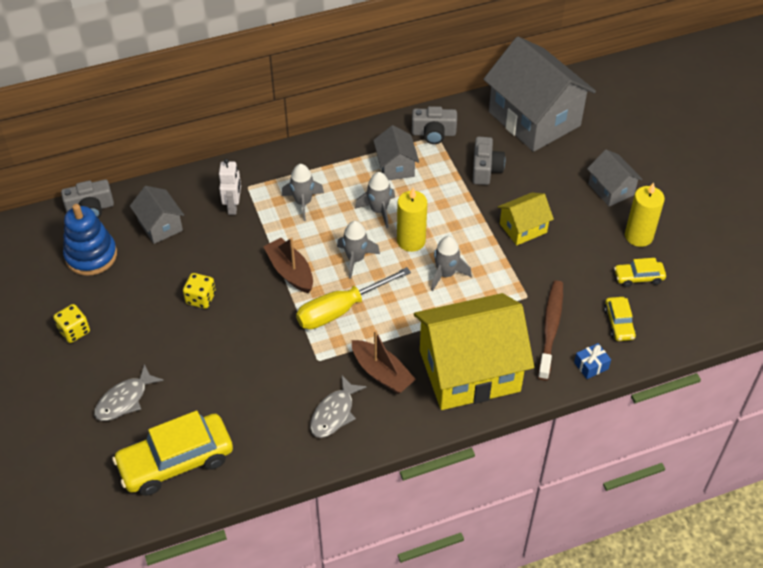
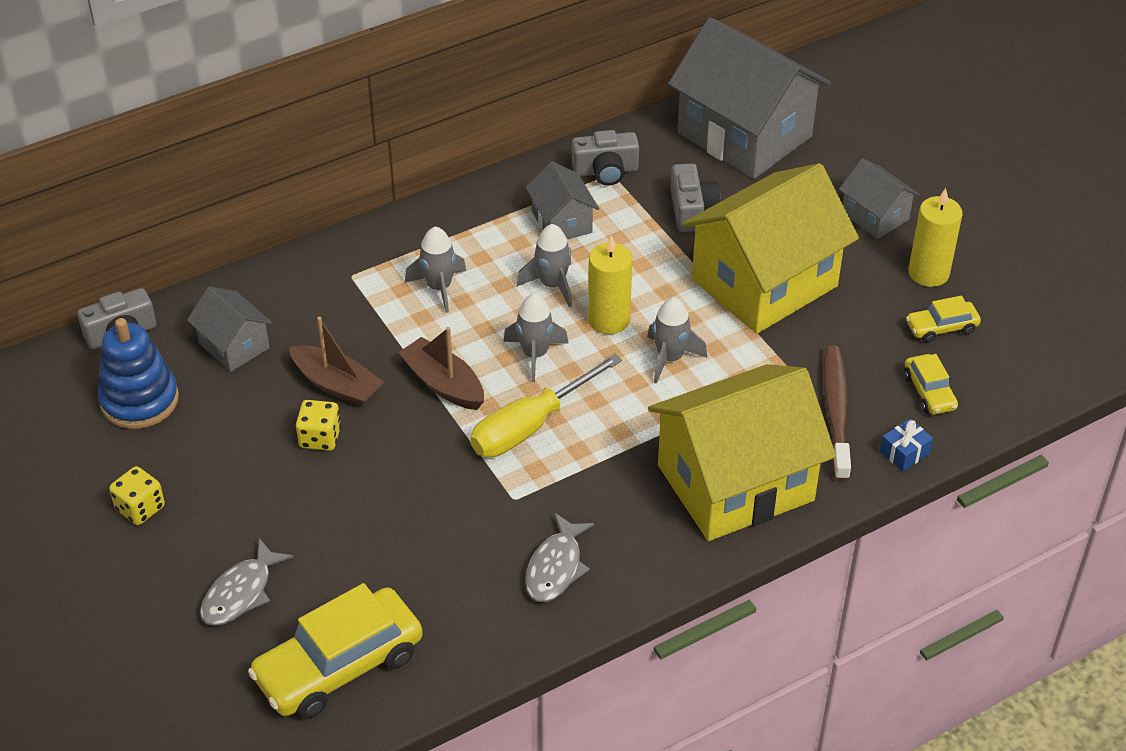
camera: 10 degrees left, 5 degrees down
(233, 206) = (337, 305): white robot -> none
(382, 373) = (611, 503): brown boat -> brown boat (337, 385)
(523, 228) = (764, 283): yellow house -> yellow house, size x2.09

